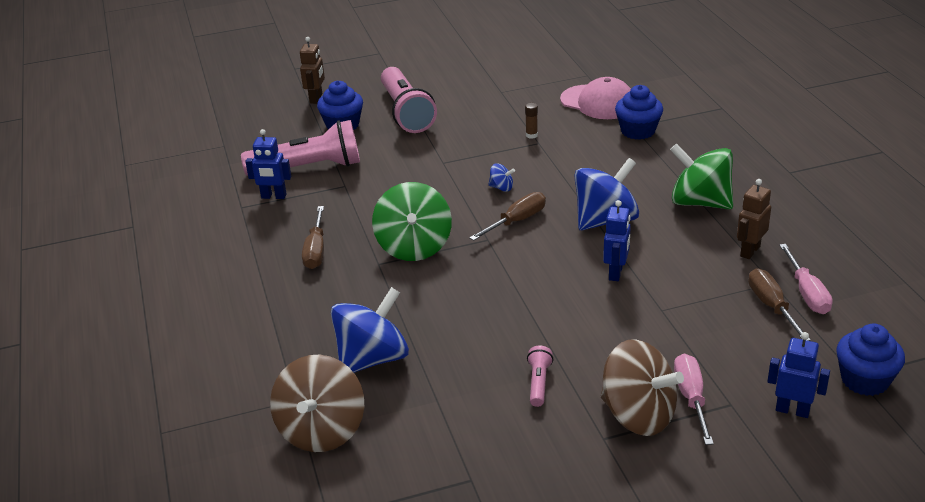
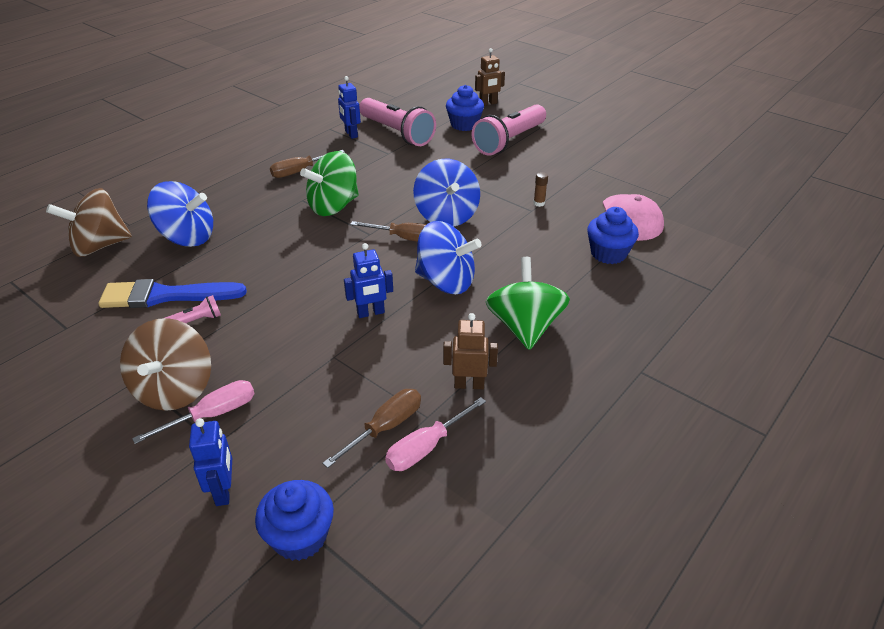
camera: 55 degrees right, 5 degrees up
(475, 395) = (166, 296): none -> blue brush
(501, 188) = (446, 216): blue spinning top -> blue spinning top, size x2.36

